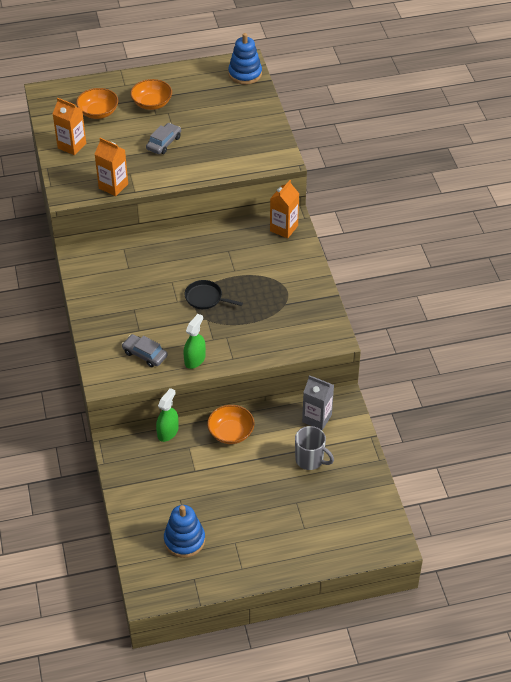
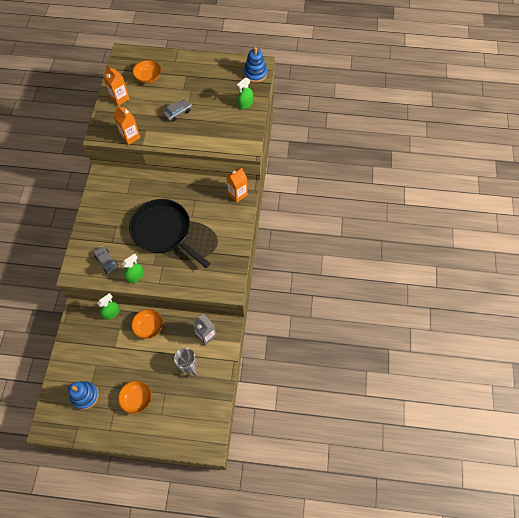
camera: 20 degrees right, 15 degrees up
(152, 103) = (185, 80): orange bowl -> orange bowl (137, 399)
(205, 298) = (163, 231): black pan -> black pan, size x2.39
(251, 111) = (245, 104): none -> green spray bottle

